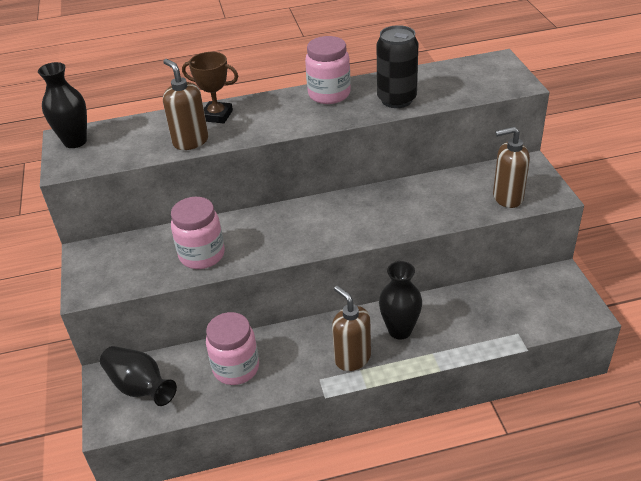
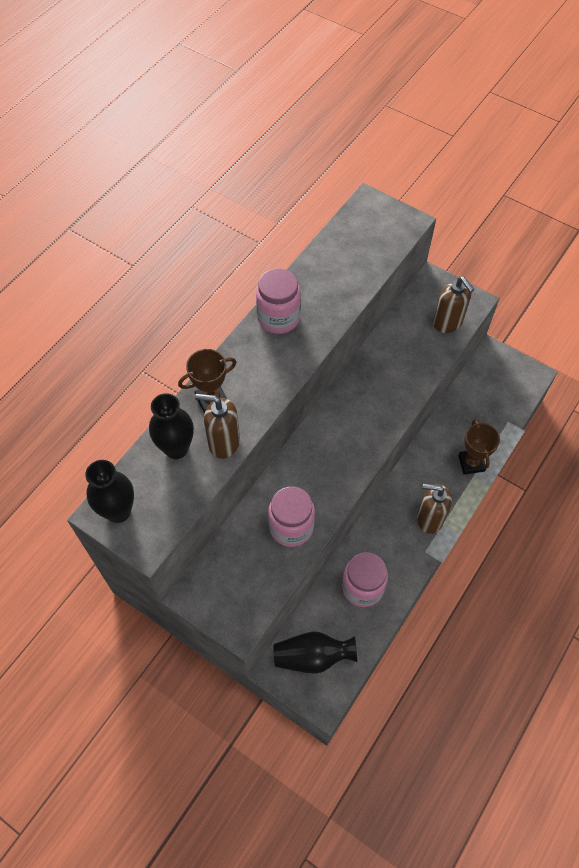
camera: 45 degrees left, 20 degrees up
(396, 100) = (338, 292): black can -> none
(400, 330) = (437, 473): black vase -> black vase (176, 448)
(442, 342) = (471, 463): none -> brown trophy
(507, 197) = (447, 323): brown soap dispenser -> brown soap dispenser turned 75 degrees counterclockwise

